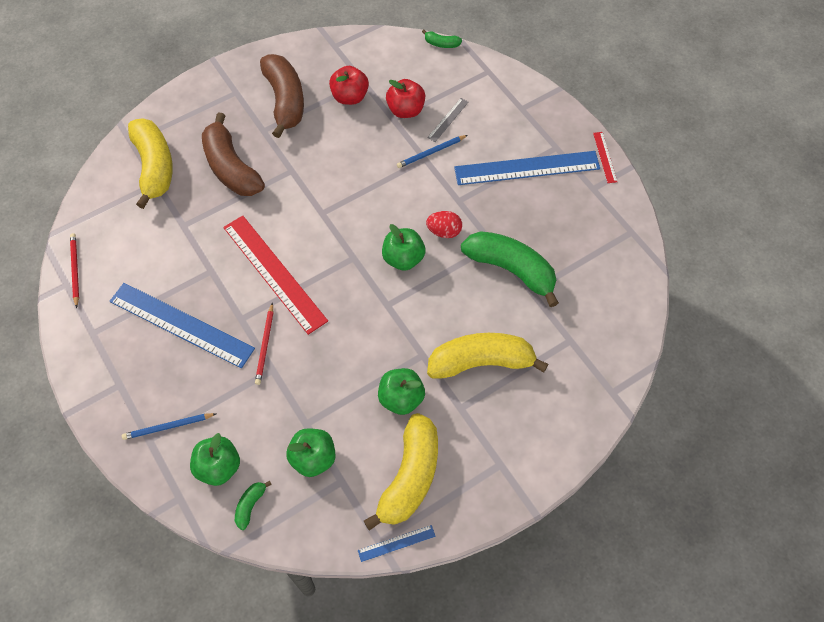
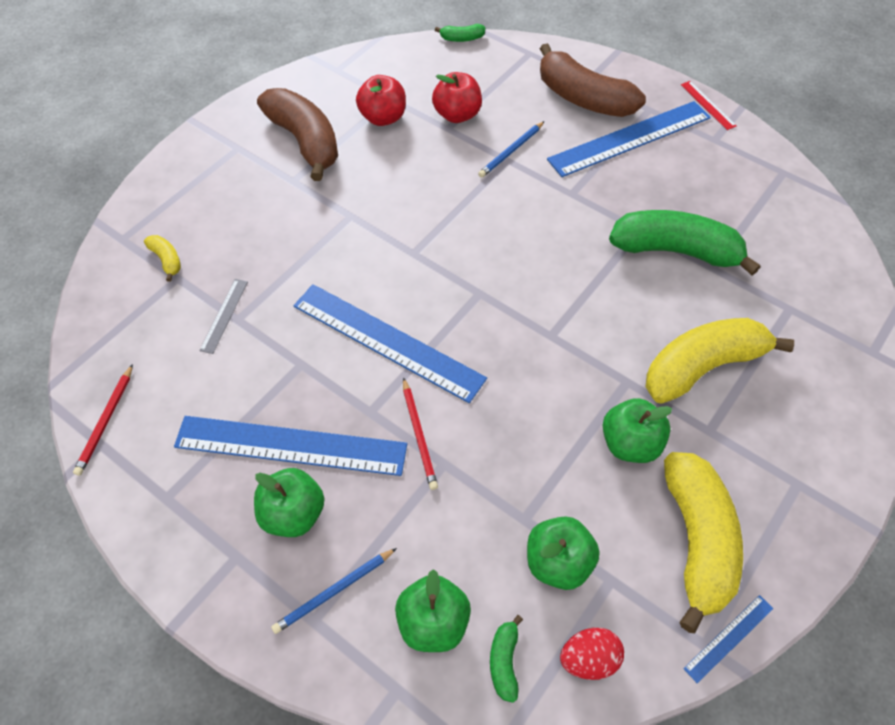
camera: 20 degrees left, 5 degrees down
(75, 270) = (106, 421): red pencil -> red pencil turned 135 degrees counterclockwise
(154, 167) = (166, 260): yellow banana -> yellow banana, size x0.43
(231, 167) = (271, 233): brown banana -> brown banana (583, 98)
(274, 273) = (387, 341): red ruler -> blue ruler
(403, 258) = (542, 276): green apple -> green apple (293, 514)
(444, 231) = (574, 231): red egg -> red egg (588, 659)
(448, 119) = (511, 112): grey ruler -> grey ruler (224, 315)

